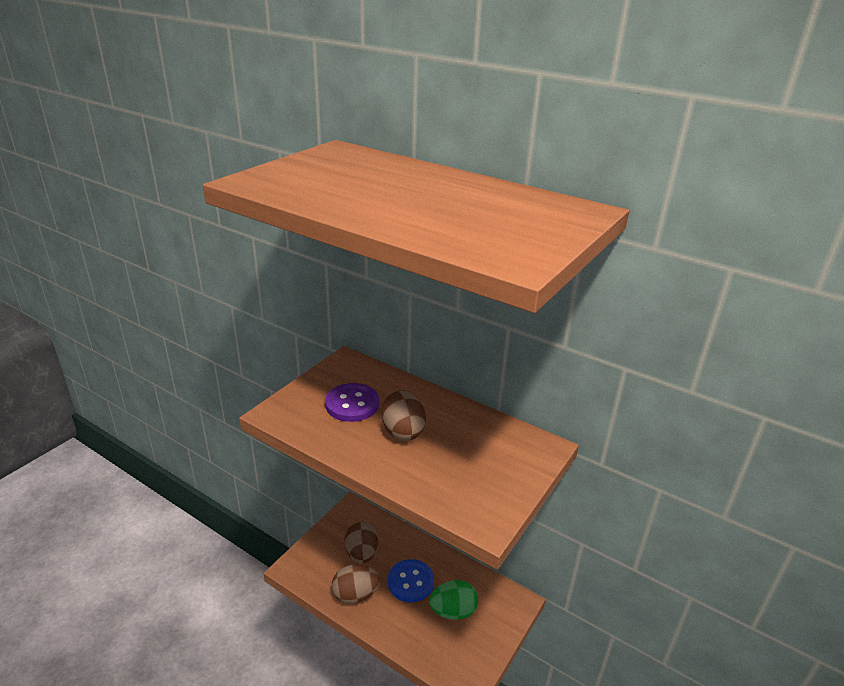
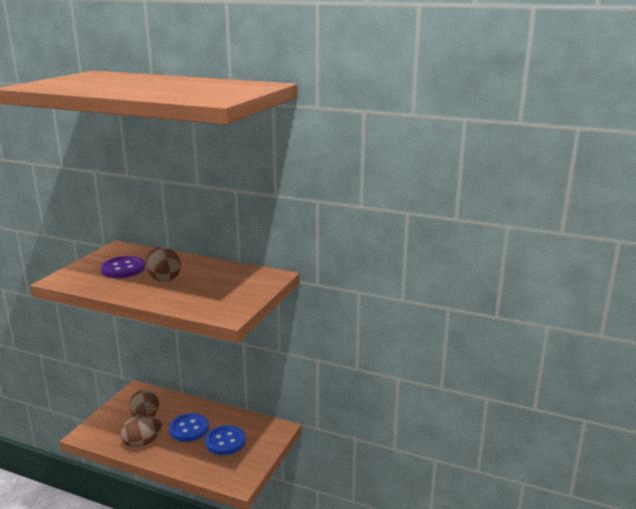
camera: 10 degrees left, 10 degrees down
(453, 611) = (225, 441): green egg -> blue button

